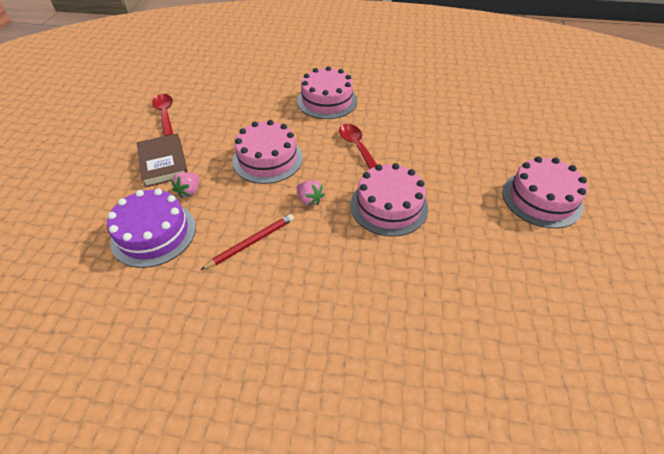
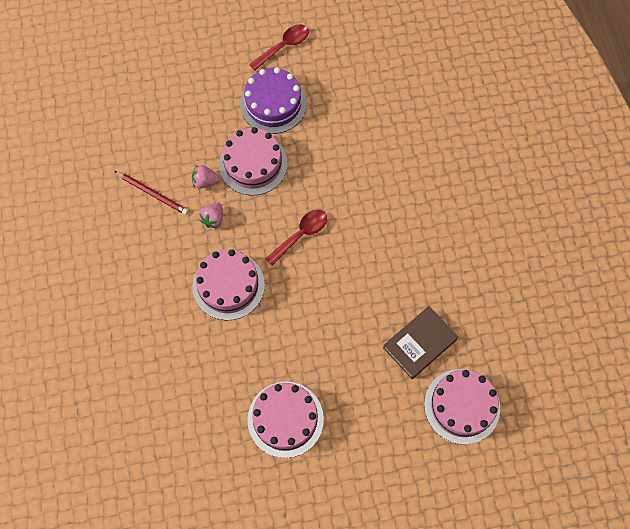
camera: 70 degrees right, 20 degrees up
(154, 233) = (138, 121): purple cake -> purple cake (273, 104)
(163, 163) = (217, 83): brown book -> brown book (419, 343)
(189, 191) = (190, 122): pink strawberry -> pink strawberry (205, 181)
(327, 101) = (367, 182): pink cake -> pink cake (462, 406)

